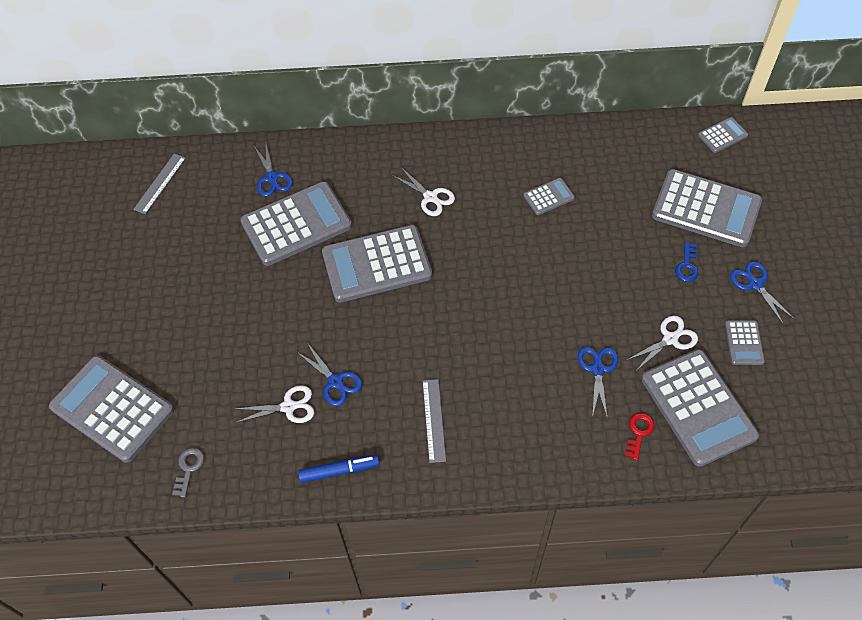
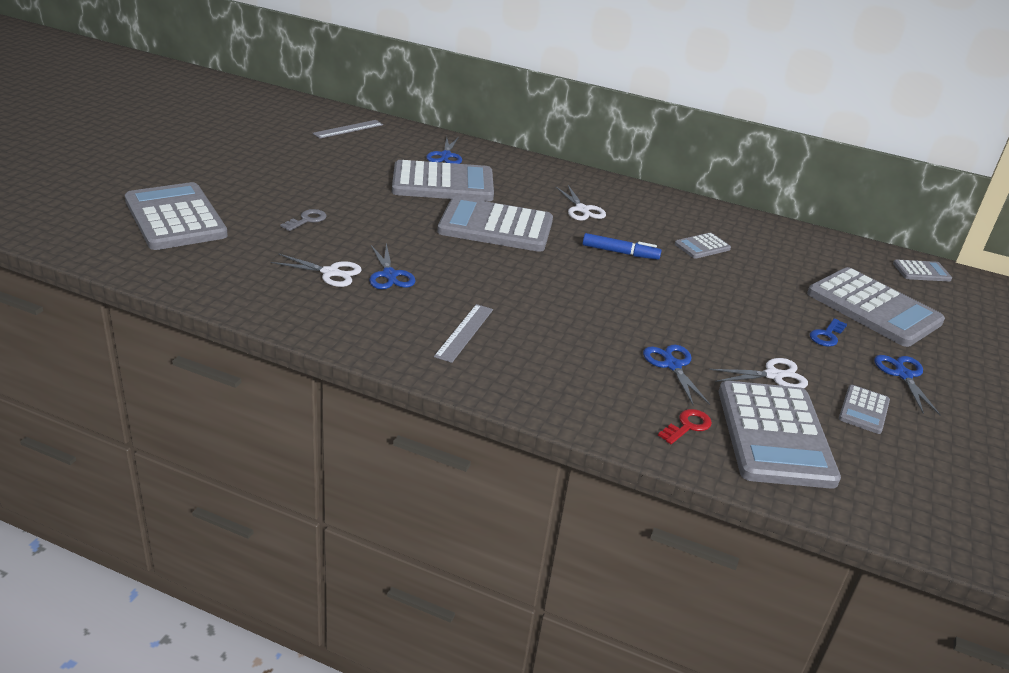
camera: 20 degrees right, 25 degrees down
(188, 468) = (200, 272): grey key -> grey key (307, 220)
(339, 471) = (337, 327): blue marker -> blue marker (620, 253)
(549, 197) = (702, 246): grey calculator -> grey calculator turned 150 degrees clockwise
(598, 369) = (672, 365): blue scissors -> blue scissors turned 45 degrees counterclockwise

